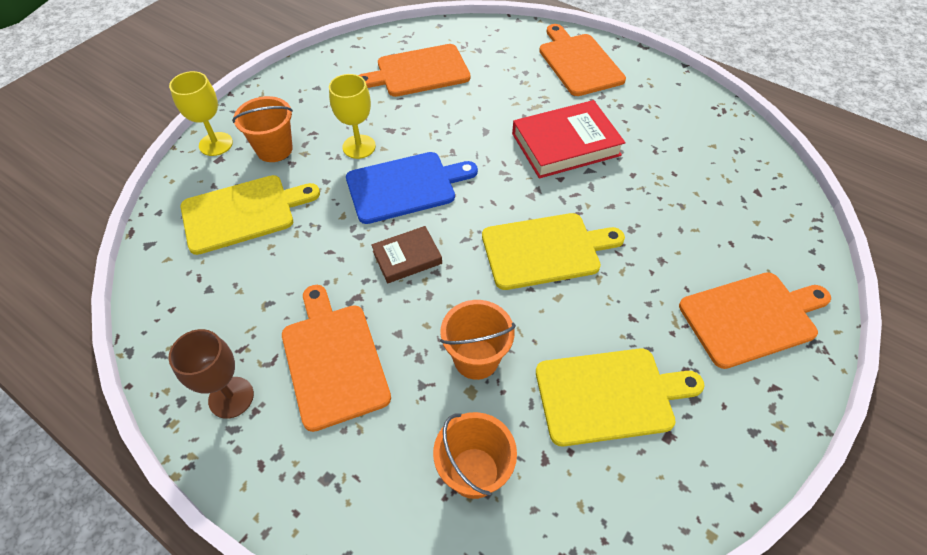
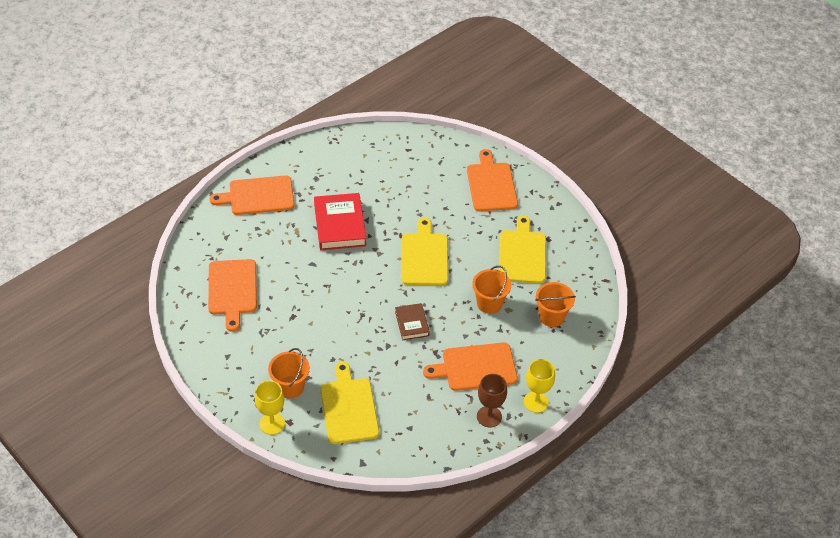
camera: 80 degrees left, 5 degrees down
(359, 147) = (304, 336): yellow goblet -> yellow goblet (536, 402)
(405, 186) = (352, 316): blue cutting board -> none

